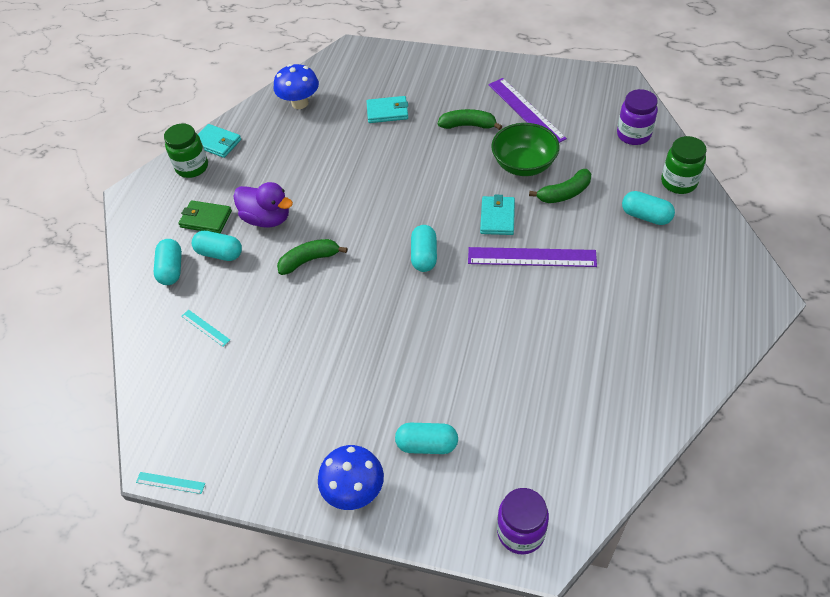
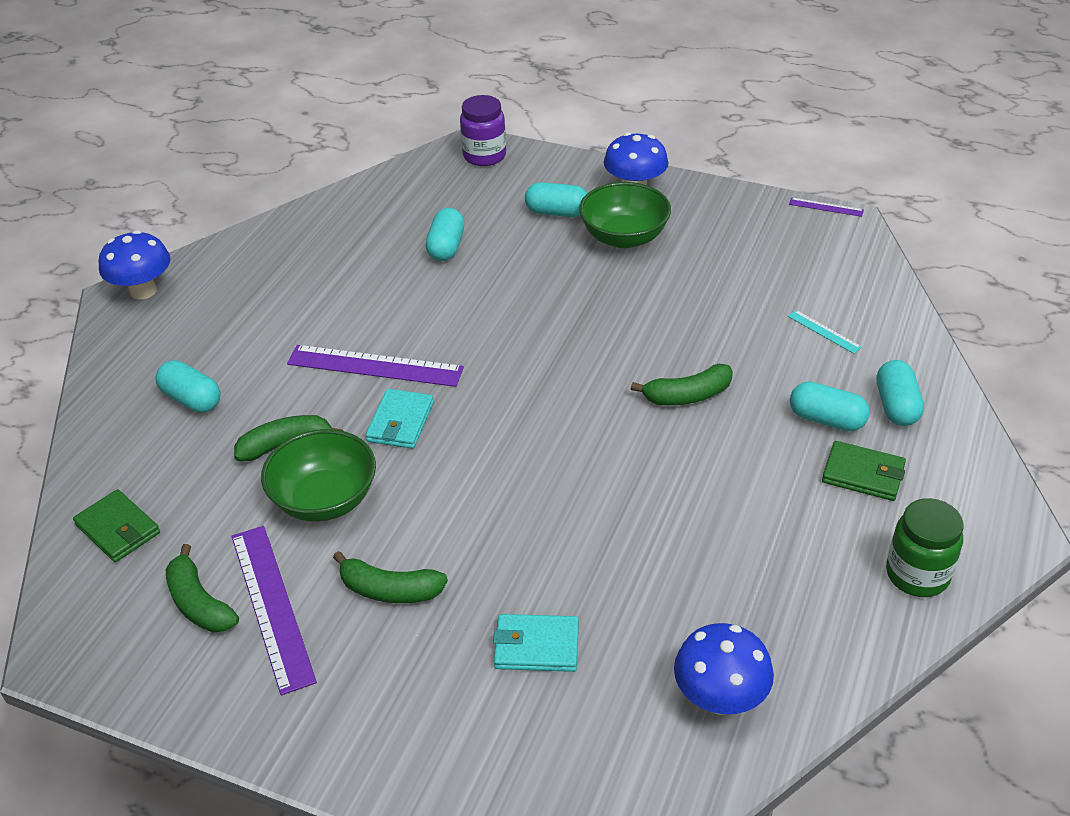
camera: 175 degrees left, 10 degrees down
(170, 483) = (826, 207): turquoise ruler -> purple ruler
(217, 143) = (882, 622): turquoise wallet -> none
(267, 218) = (759, 463): purple duck -> none
(361, 416) = (624, 237): none -> green bowl
(424, 256) = (521, 383): turquoise capsule -> turquoise capsule (446, 247)
(564, 107) = (199, 603): none -> green banana
(633, 135) = (118, 529): purple jar -> green wallet
(678, 182) = (110, 440): green jar -> none
(752, 304) = (143, 291): none -> blue mushroom

